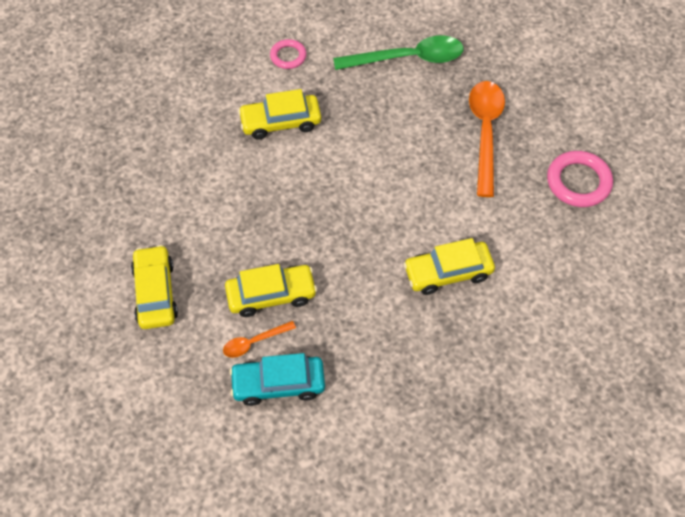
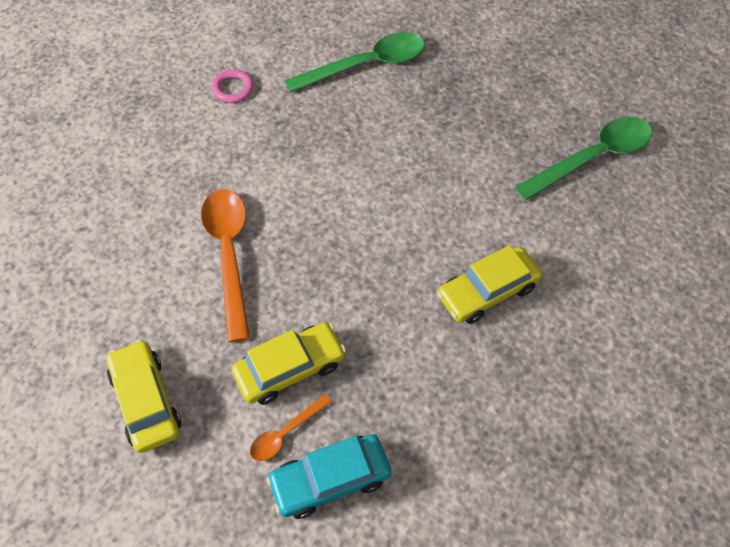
camera: 15 degrees left, 0 degrees up
(280, 122) = (244, 162): yellow car -> none
(485, 132) = (475, 126): orange spoon -> orange spoon (229, 254)
(578, 182) = (592, 157): pink ring -> green spoon

